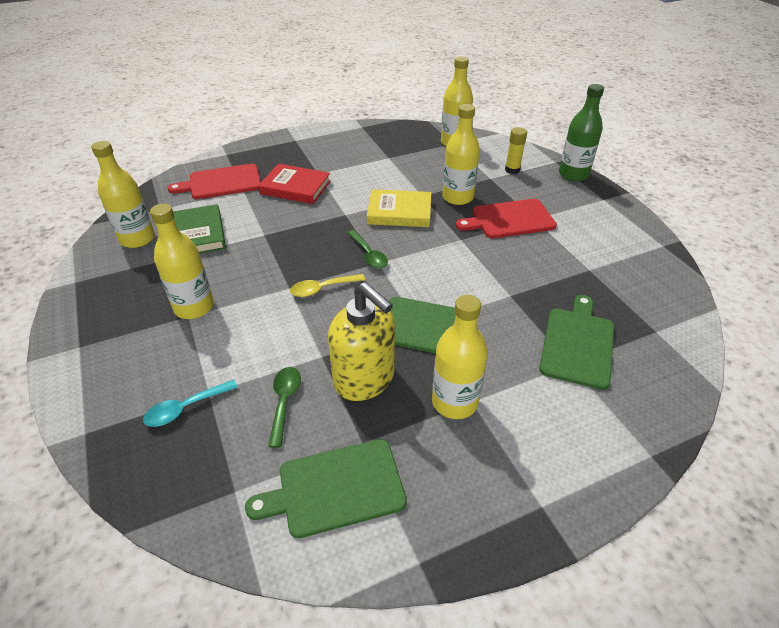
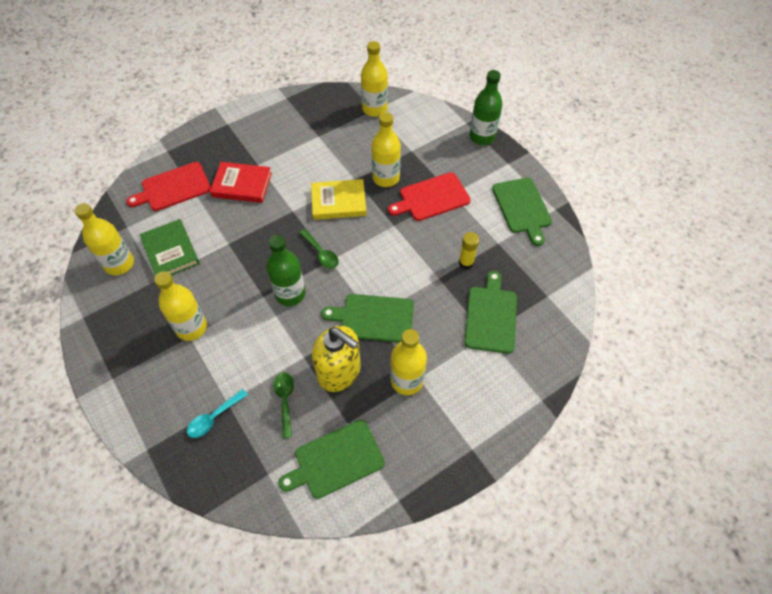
camera: 10 degrees left, 15 degrees up
(322, 289) = (290, 294): yellow spoon -> green bottle
(512, 170) = (429, 138): yellow glue stick -> yellow glue stick (466, 263)
(621, 239) = (522, 207): none -> green cutting board

